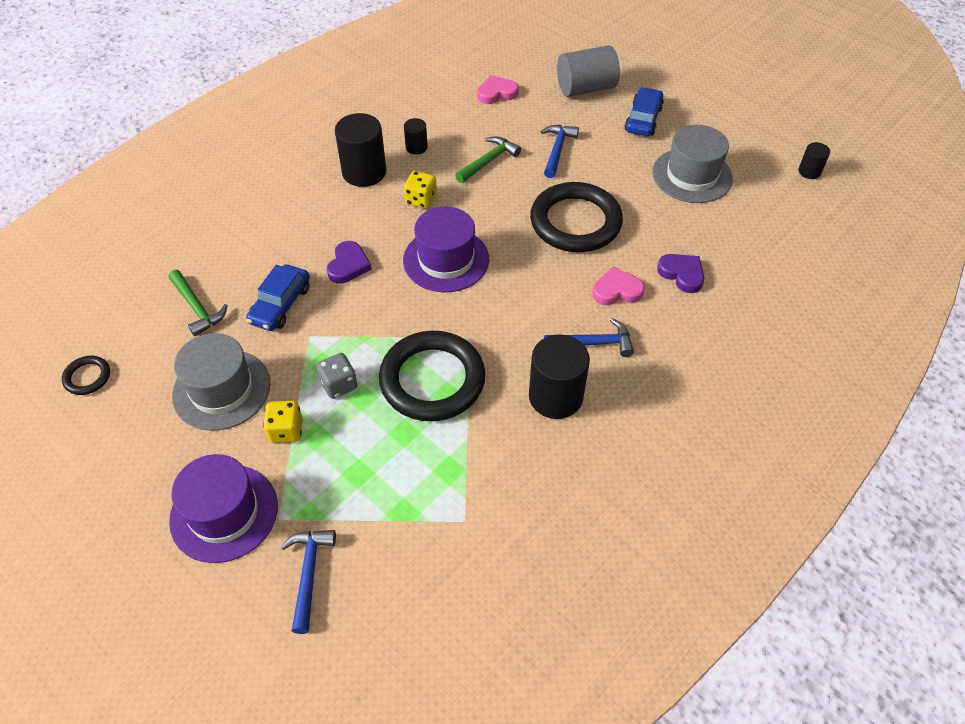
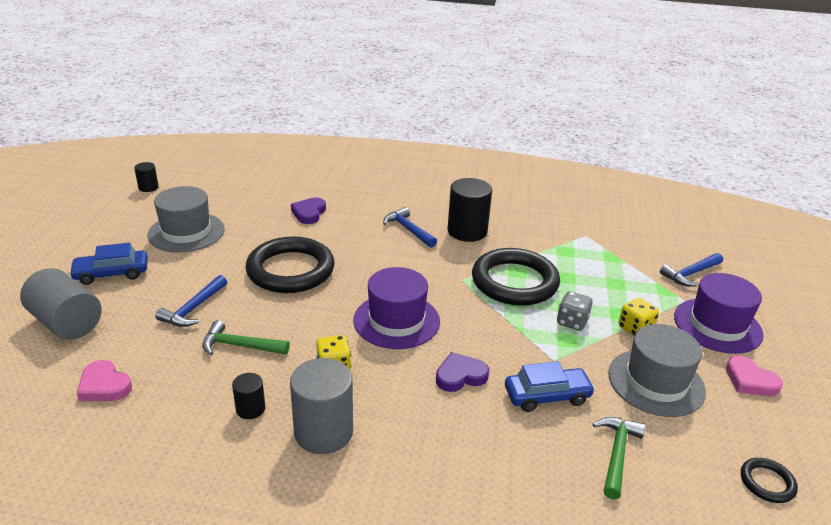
camera: 125 degrees left, 20 degrees down
(364, 172) = (323, 432): black cylinder -> grey cylinder
(557, 150) = (193, 309): blue hammer -> blue hammer turned 45 degrees counterclockwise
(617, 290) = (350, 233): pink heart -> pink heart (750, 380)

